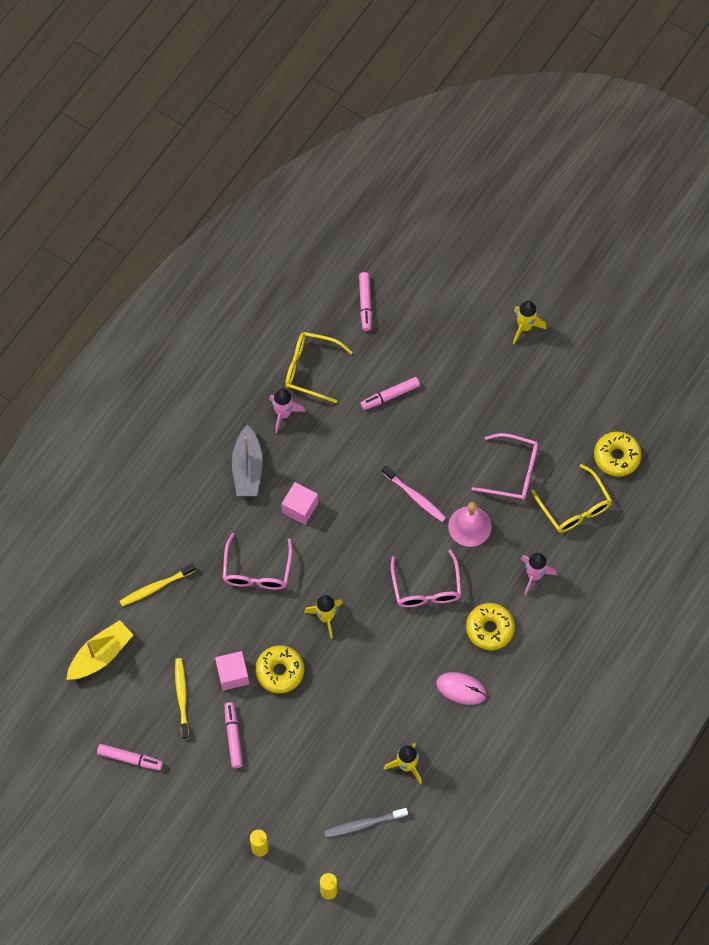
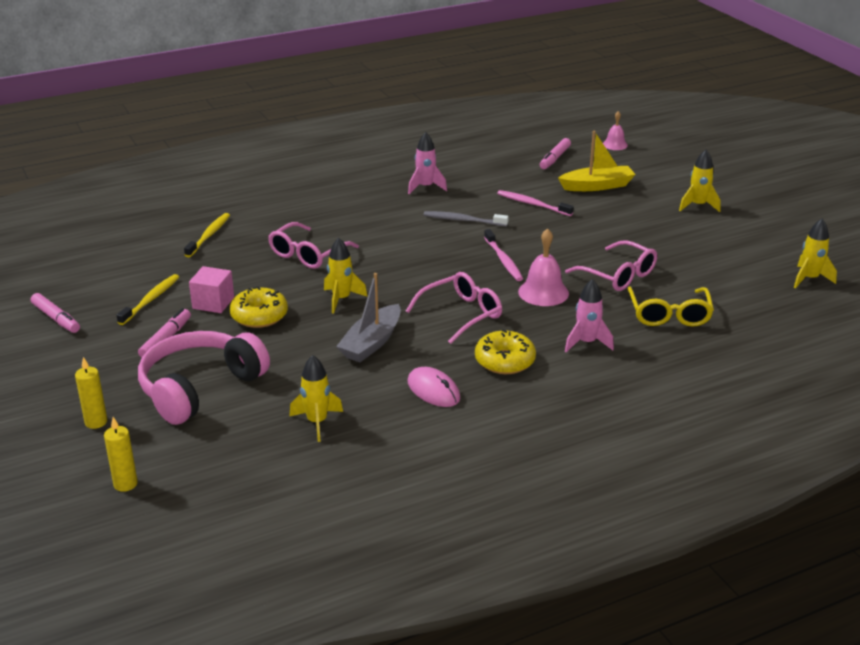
camera: 30 degrees right, 35 degrees down
(101, 655) = (114, 254): yellow boat -> yellow boat (597, 186)
(156, 587) = (209, 235): yellow toothbrush -> yellow toothbrush turned 105 degrees clockwise
(247, 468) = (363, 203): grey boat -> grey boat (371, 343)
(300, 508) = (386, 235): pink cube -> none
(301, 775) = (200, 388): none -> pink headphones
(310, 369) = (473, 174): yellow glasses -> none
(364, 824) = (223, 448): grey toothbrush -> grey toothbrush (463, 220)
(390, 396) = (533, 204): pink marker -> pink toothbrush
(404, 249) = (615, 144): none -> pink bell
(426, 588) = (461, 314): pink glasses -> pink glasses turned 150 degrees counterclockwise
(616, 457) = (741, 299): yellow donut -> none
(654, 401) = (809, 279): none -> yellow rocket

